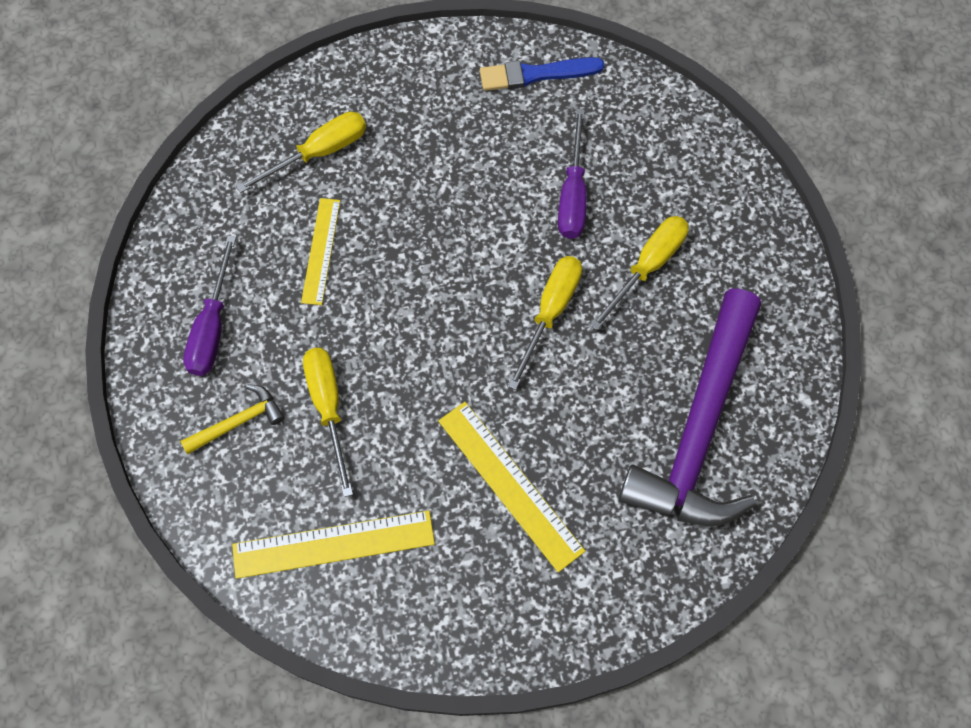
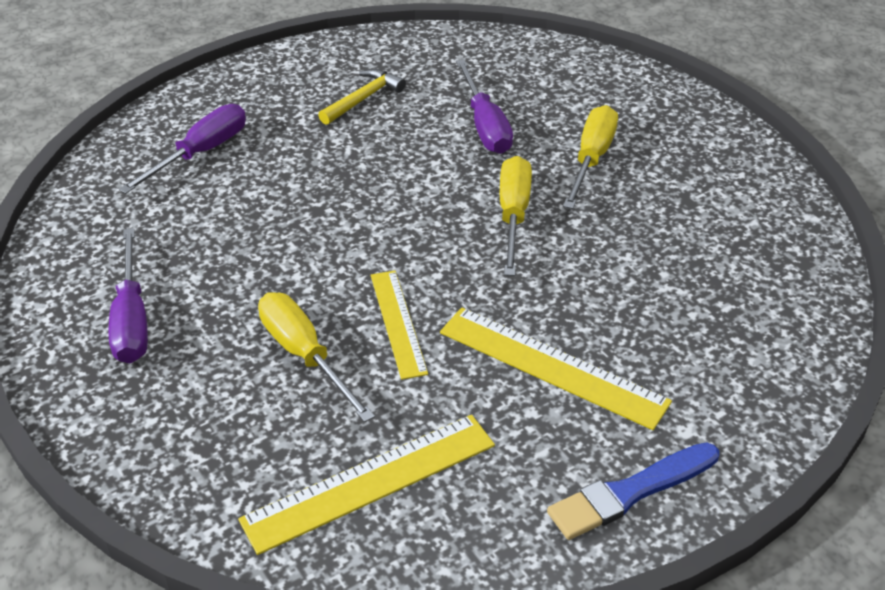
camera: 20 degrees left, 25 degrees down
(239, 421) = (198, 396): yellow hammer -> yellow hammer (363, 98)
(319, 153) = (200, 153): yellow screwdriver -> purple screwdriver
(321, 251) = (236, 226): yellow ruler -> yellow ruler (398, 323)
(536, 74) = (401, 54): blue brush -> blue brush (630, 492)
(699, 429) = (724, 266): purple hammer -> none

